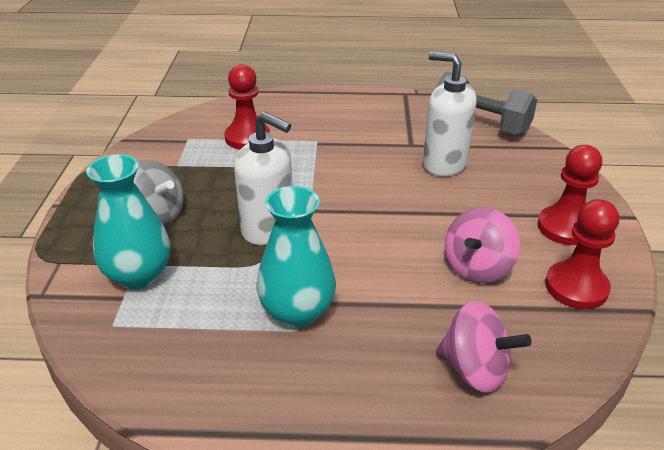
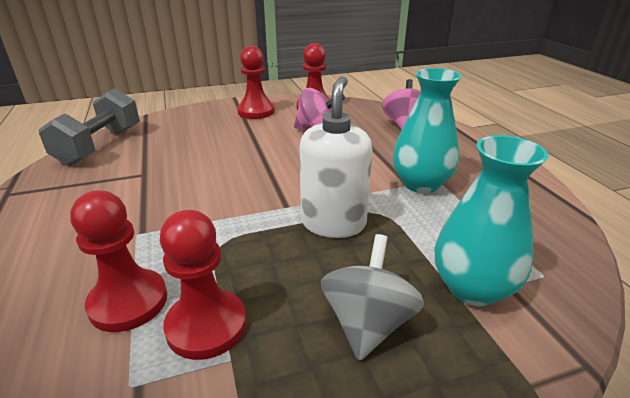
camera: 110 degrees left, 5 degrees down
(207, 160) = (206, 325): none -> red pawn
(444, 164) = (181, 154): white soap dispenser -> none

